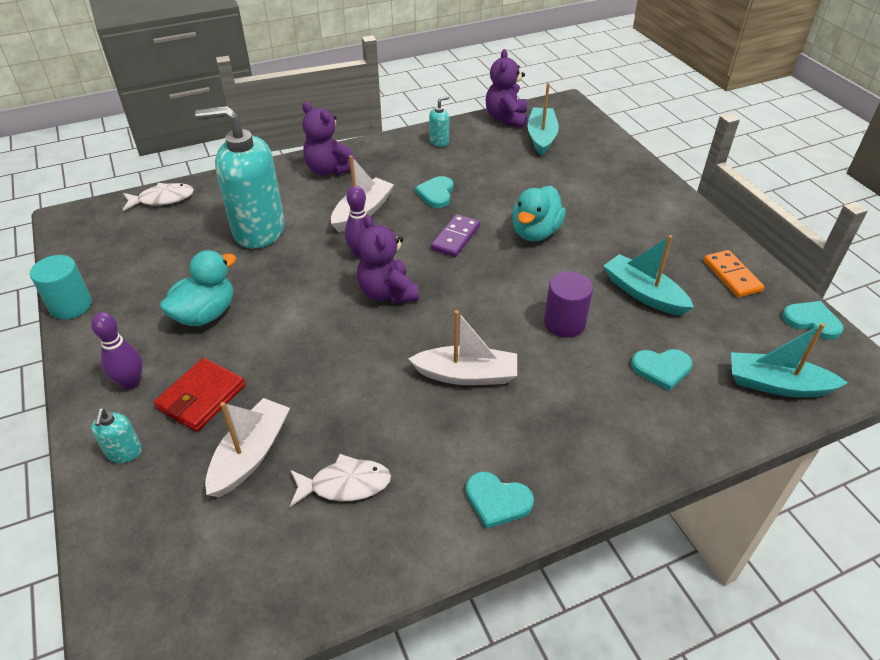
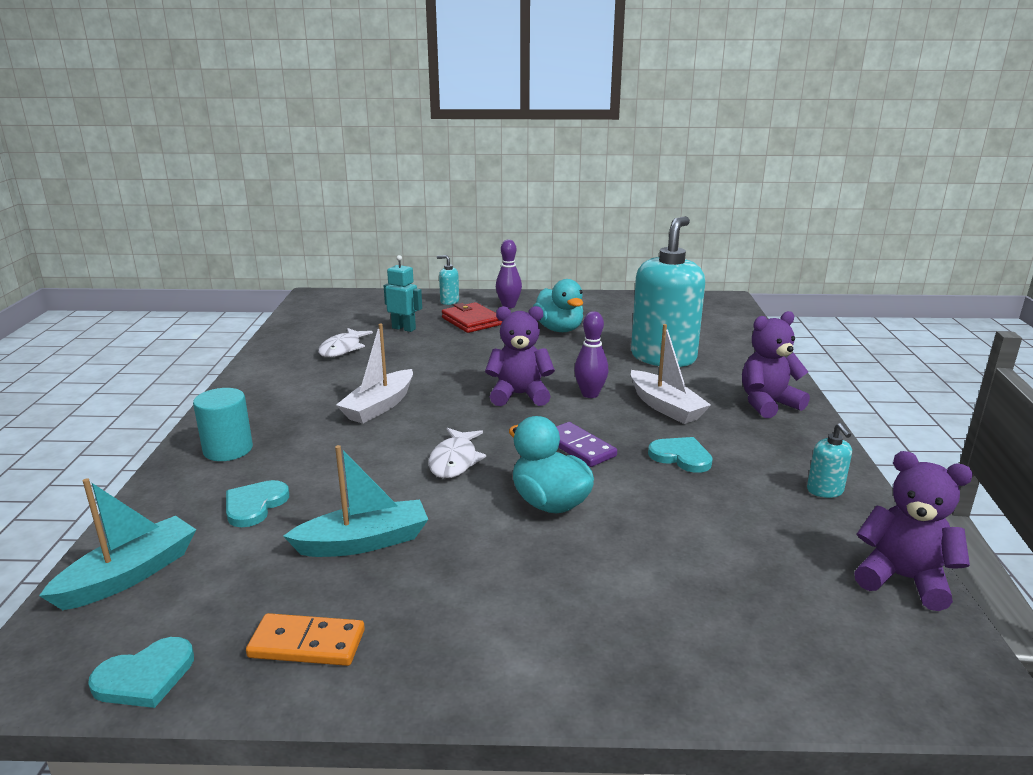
camera: 115 degrees right, 20 degrees down
(71, 305) = (607, 296): turquoise cylinder -> turquoise cylinder (228, 450)
(162, 199) = (741, 328): white fish -> white fish (454, 461)
(250, 455) = (404, 328): white boat -> turquoise robot
(497, 501) = (257, 389): turquoise heart -> none
(541, 137) = (820, 598): turquoise boat -> none
(564, 323) = (381, 471): purple cylinder -> none

